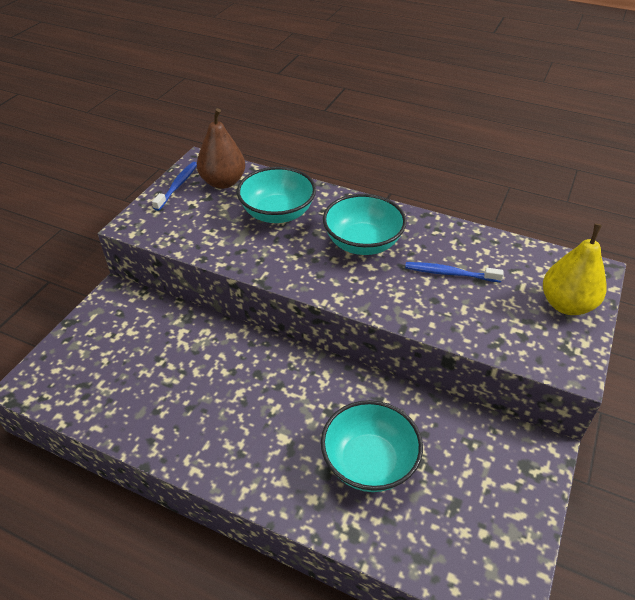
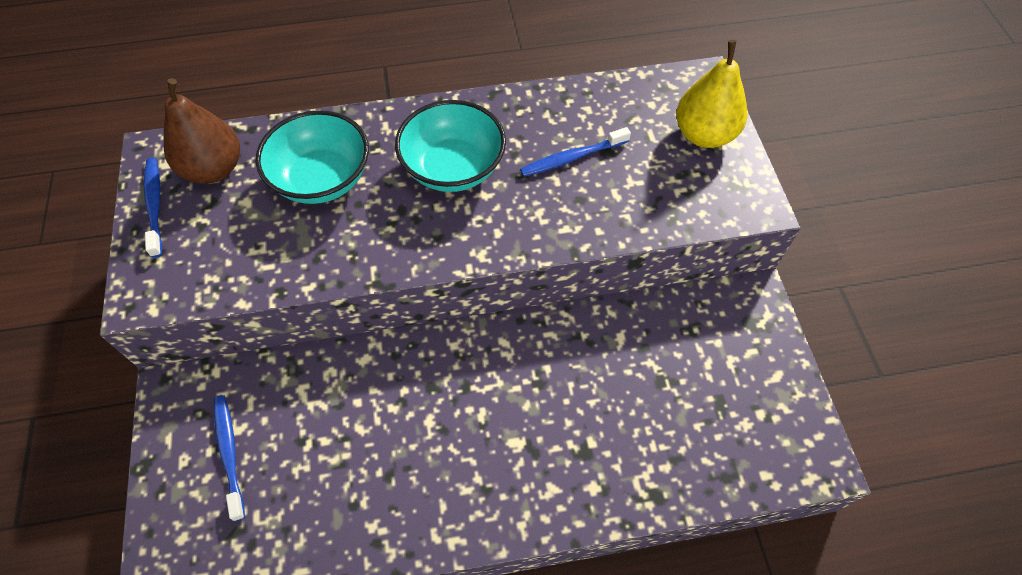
camera: 35 degrees left, 15 degrees up
(116, 342) = (229, 453): none -> blue toothbrush
(369, 462) = (617, 412): turquoise bowl -> none

